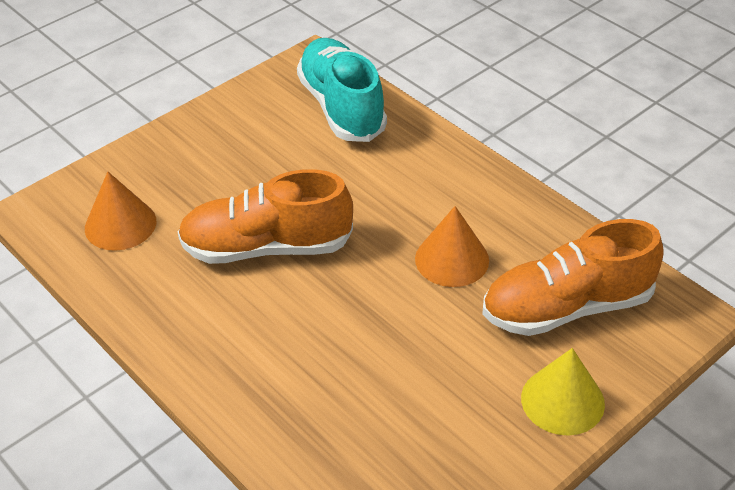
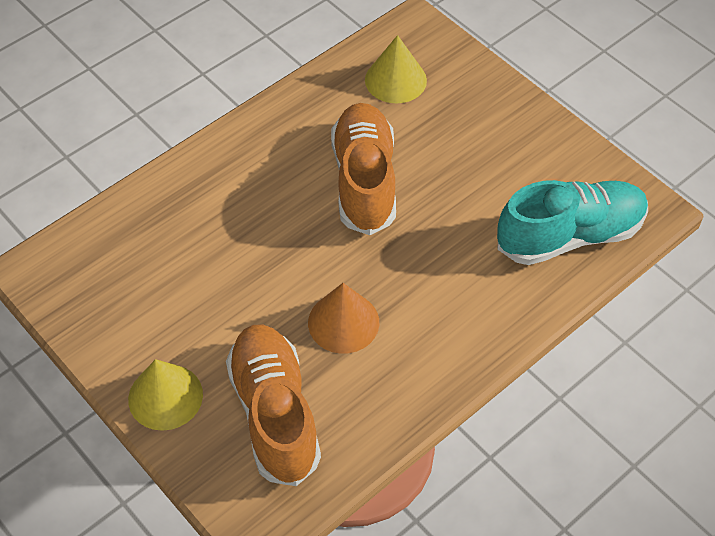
camera: 90 degrees right, 10 degrees up
(120, 224) = (395, 80): orange cone -> yellow cone

